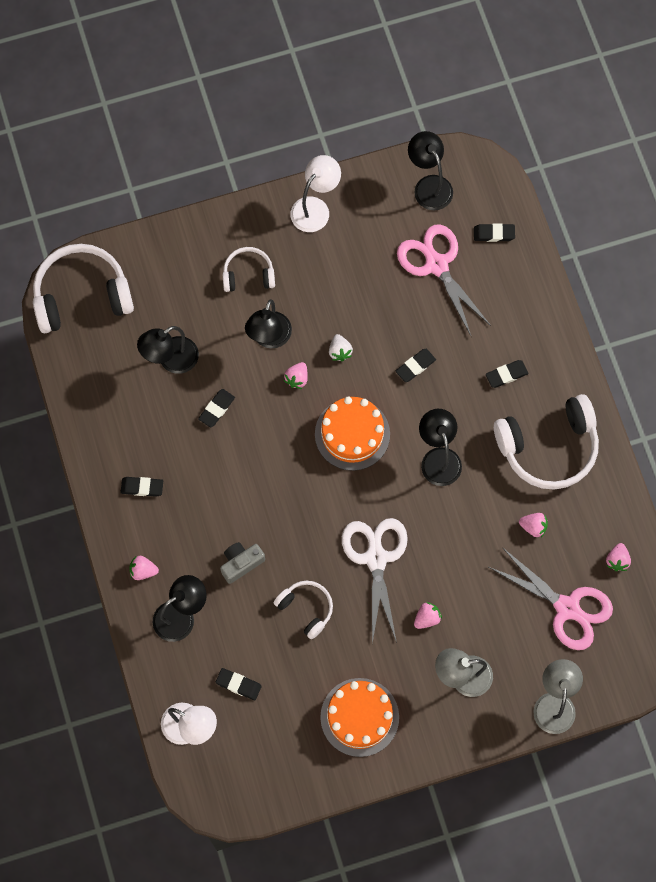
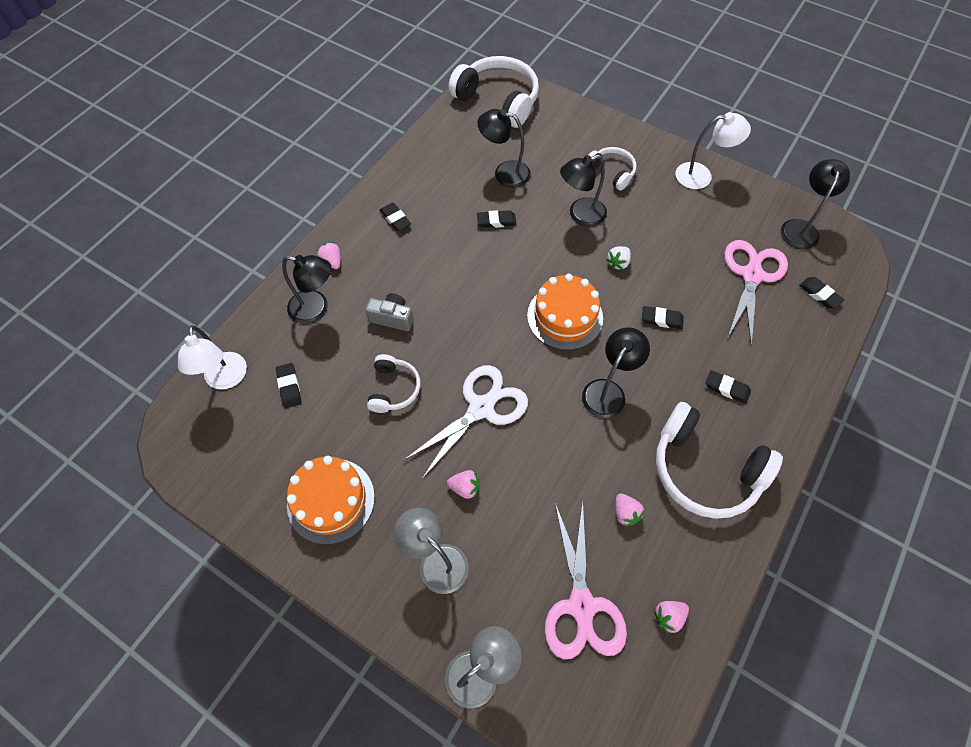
camera: 50 degrees right, 10 degrees down
(297, 378) = (569, 252): pink strawberry -> none

